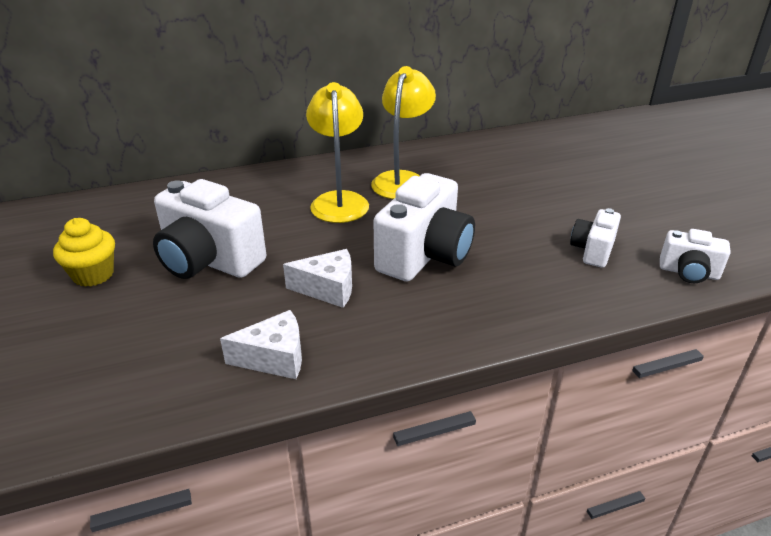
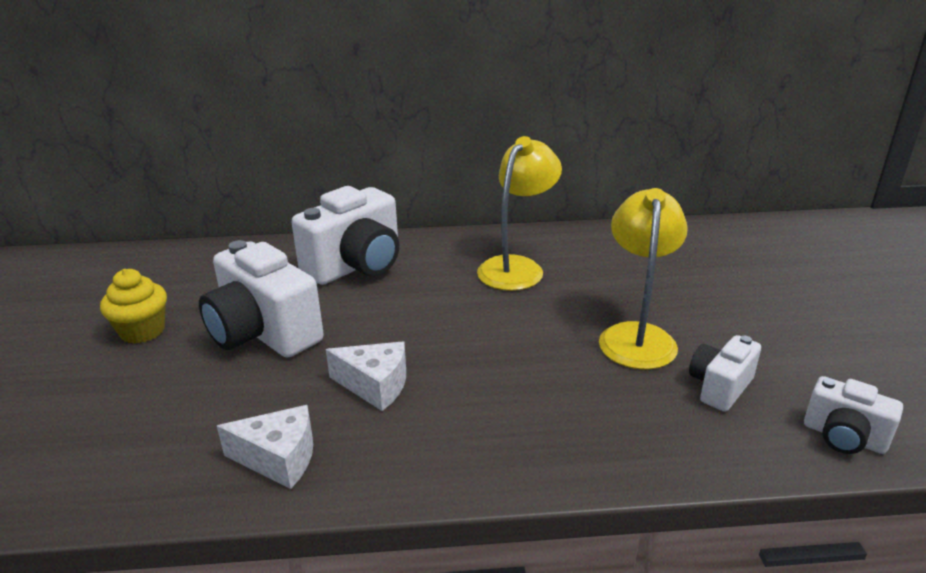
camera: 15 degrees right, 5 degrees down
(339, 200) = (434, 283): yellow lamp -> yellow lamp (637, 336)
(424, 255) = (504, 362): white camera -> white camera (356, 266)

